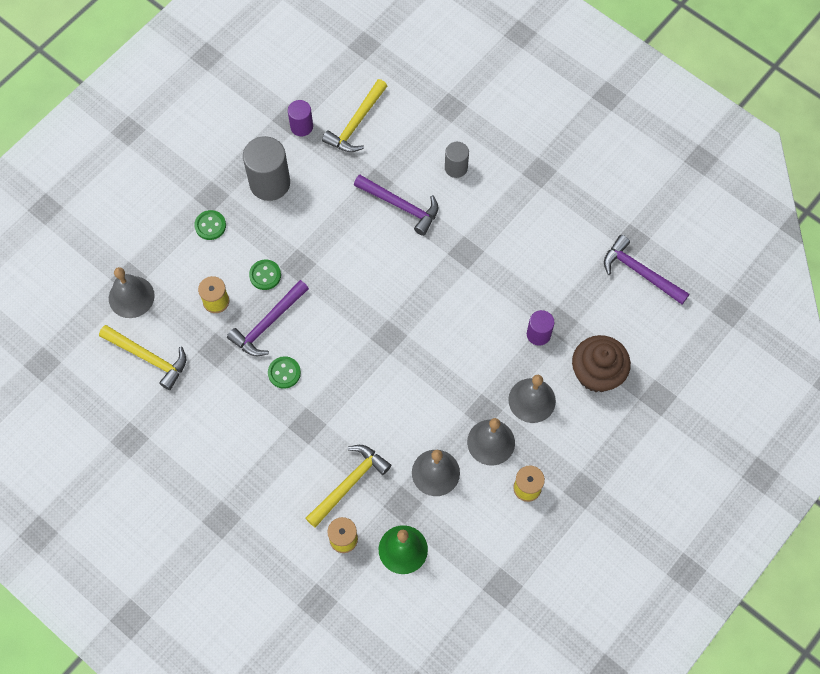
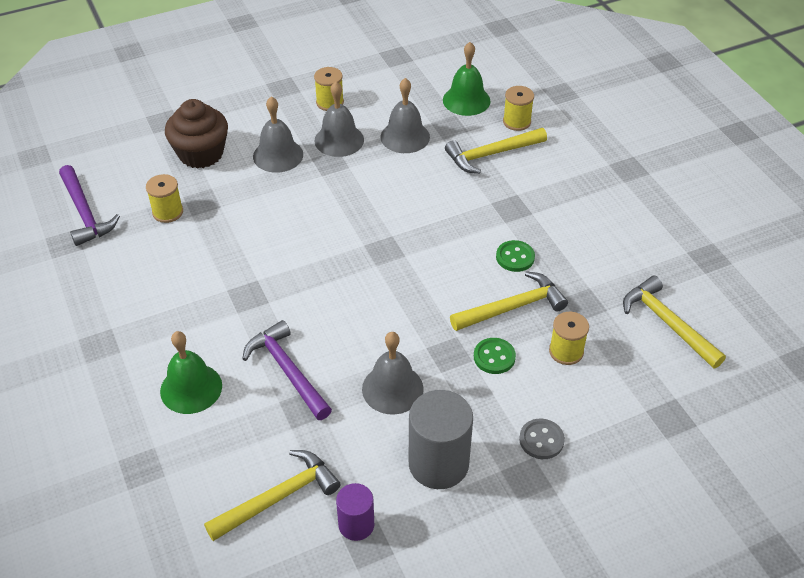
camera: 155 degrees left, 20 degrees down
(131, 297) = (673, 394): grey bell -> grey bell (392, 389)
(210, 226) = (541, 440): green button -> grey button
(268, 324) = (513, 307): purple hammer -> yellow hammer
(456, 168) = (191, 388): grey cylinder -> green bell
(538, 334) = (230, 200): purple cylinder -> none
(578, 301) = (168, 212): none -> yellow spool

